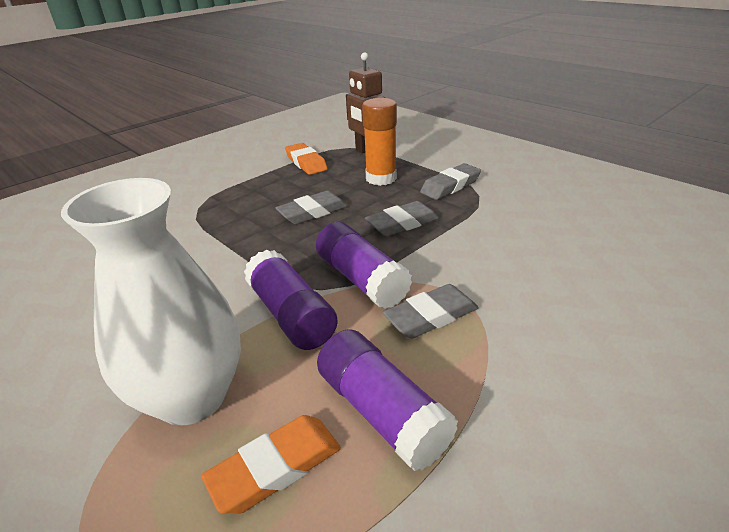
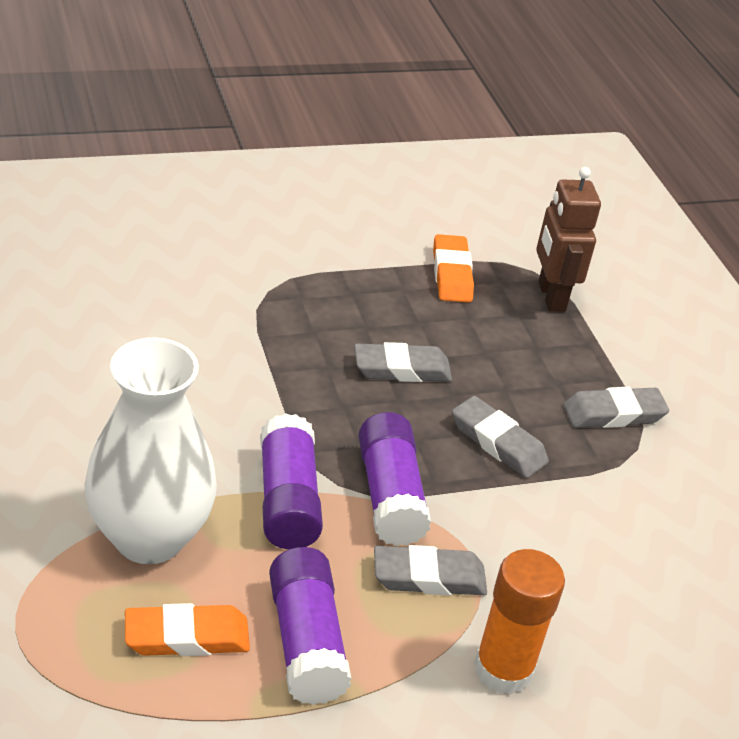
camera: 20 degrees right, 5 degrees up
(381, 178) = (531, 354): orange glue stick -> orange glue stick (503, 669)
(402, 223) = (498, 442): grey eraser -> grey eraser turned 45 degrees clockwise

